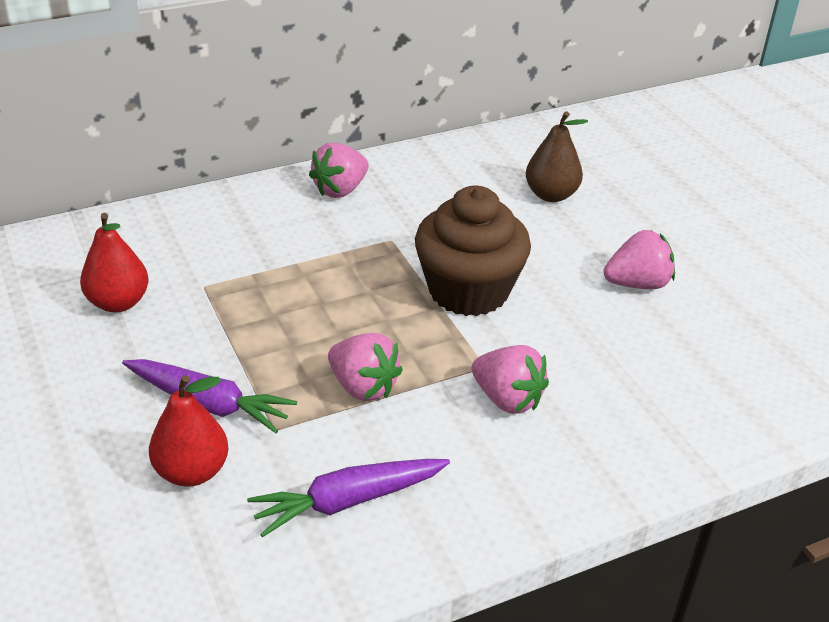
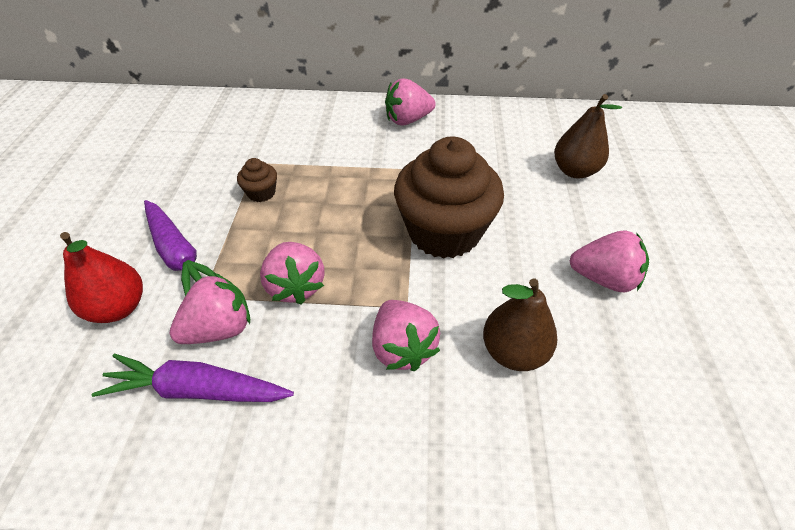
camera: 30 degrees right, 10 degrees up
(118, 302) = (195, 157): red pear -> none
(241, 315) = (261, 193): none -> brown cupcake
(321, 448) = (220, 328): none -> pink strawberry
(602, 367) = (513, 351): none -> brown pear

